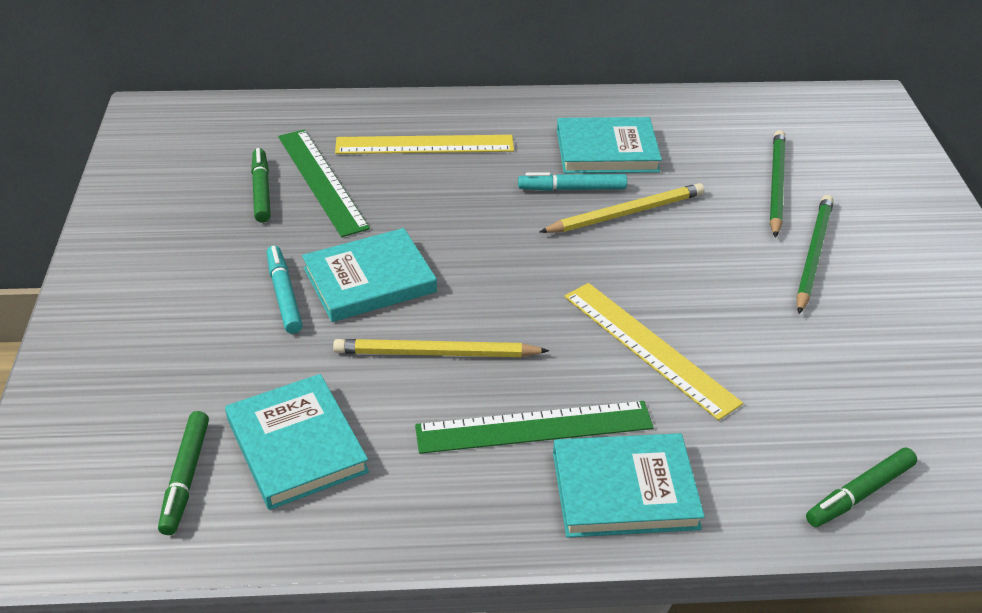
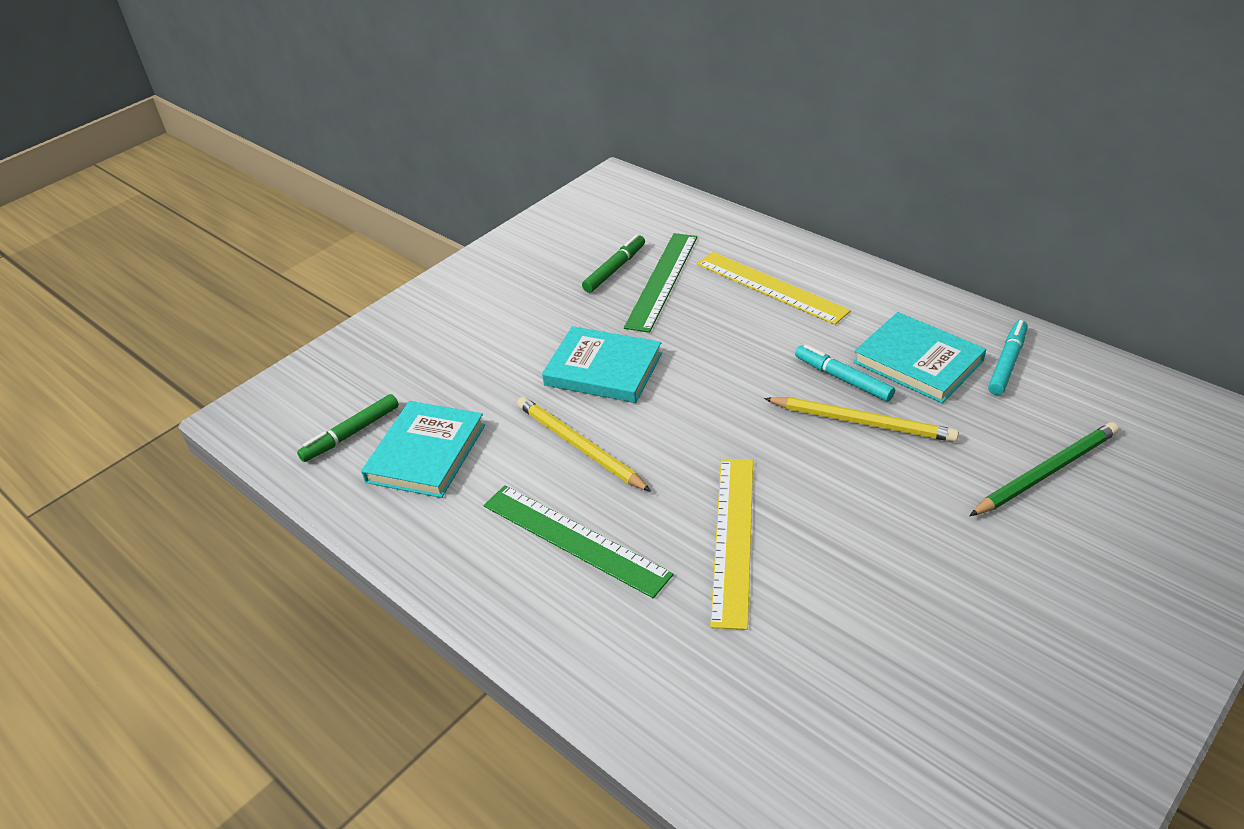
camera: 50 degrees right, 0 degrees up
(284, 295) = (539, 350): turquoise marker -> turquoise marker (1007, 363)
(624, 490) = (575, 625): turquoise book -> none
(813, 255) = (992, 553): green pencil -> none
(859, 493) = (744, 766): green marker -> none

